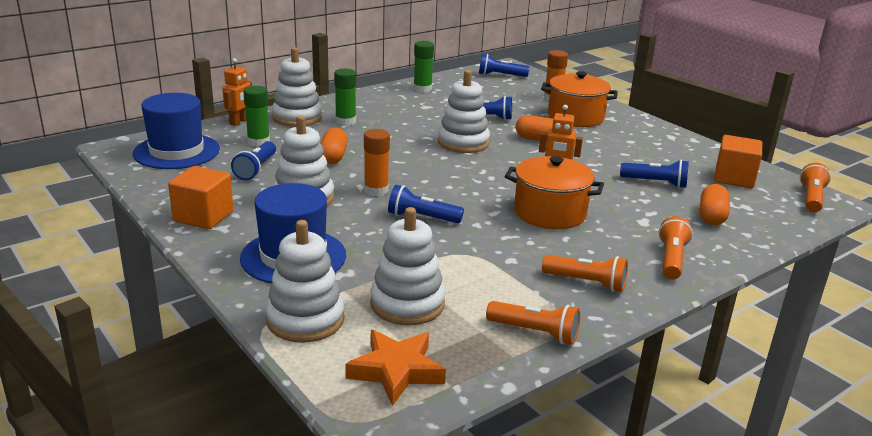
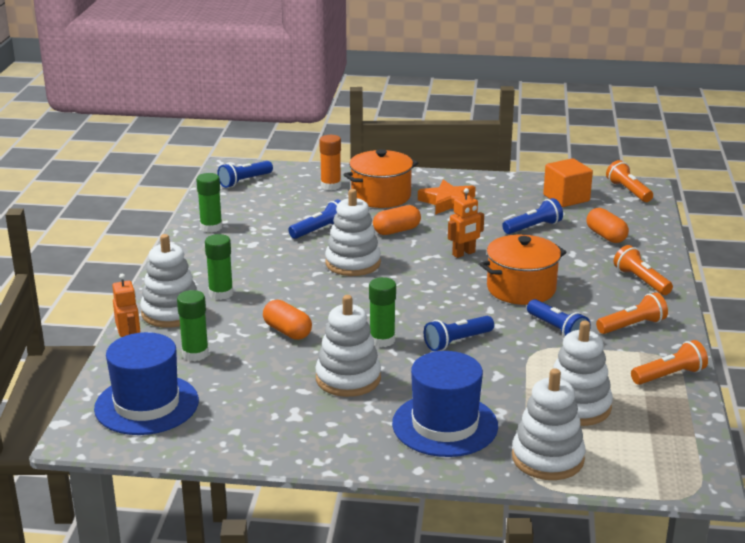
camera: 45 degrees left, 0 degrees up
(203, 216) = (312, 440): orange cube -> none
(256, 169) = (254, 378): blue flashlight -> blue flashlight (557, 330)
(376, 190) = (382, 340): orange glue stick -> green glue stick
(396, 371) = (656, 449): orange star -> orange star (448, 202)

